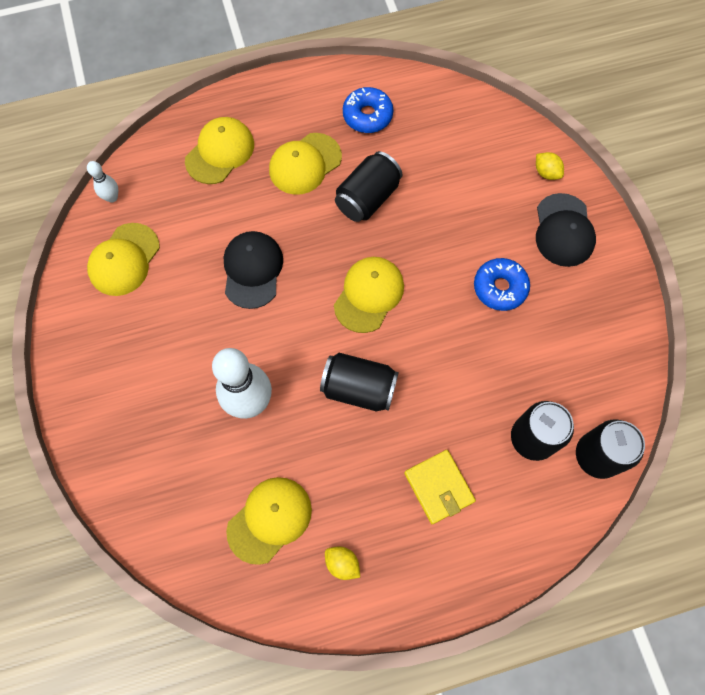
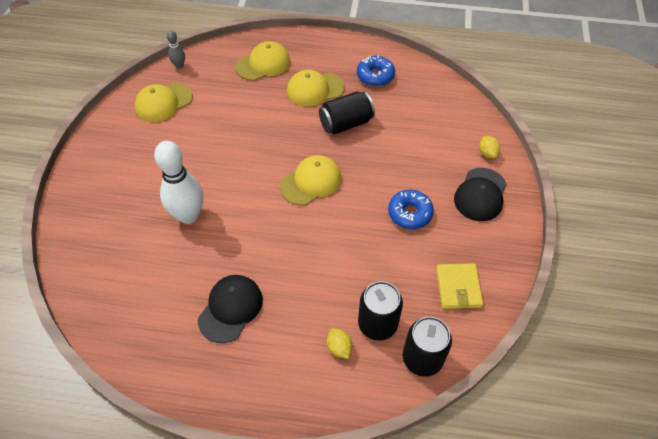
camera: 25 degrees right, 15 degrees down
(112, 197) = (179, 66): white bowling pin -> grey bowling pin
(252, 270) = (241, 138): black cap -> black cap (230, 309)
(269, 519) = (154, 295): yellow cap -> none
(342, 563) = (185, 347): yellow lemon -> yellow lemon (339, 348)
(359, 388) = (268, 237): black can -> none
(439, 487) = (286, 327): yellow wallet -> yellow wallet (458, 287)

